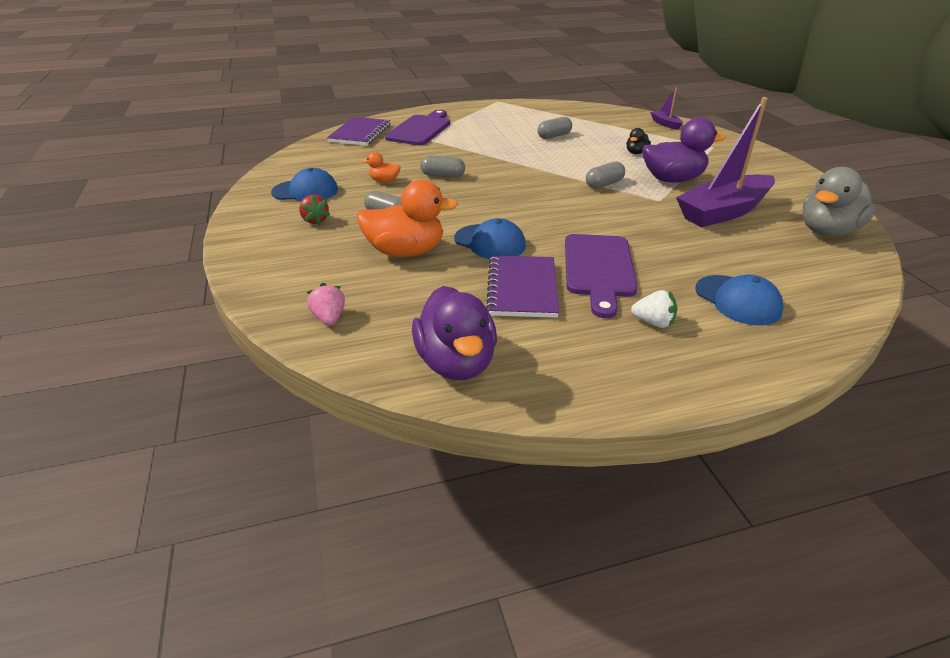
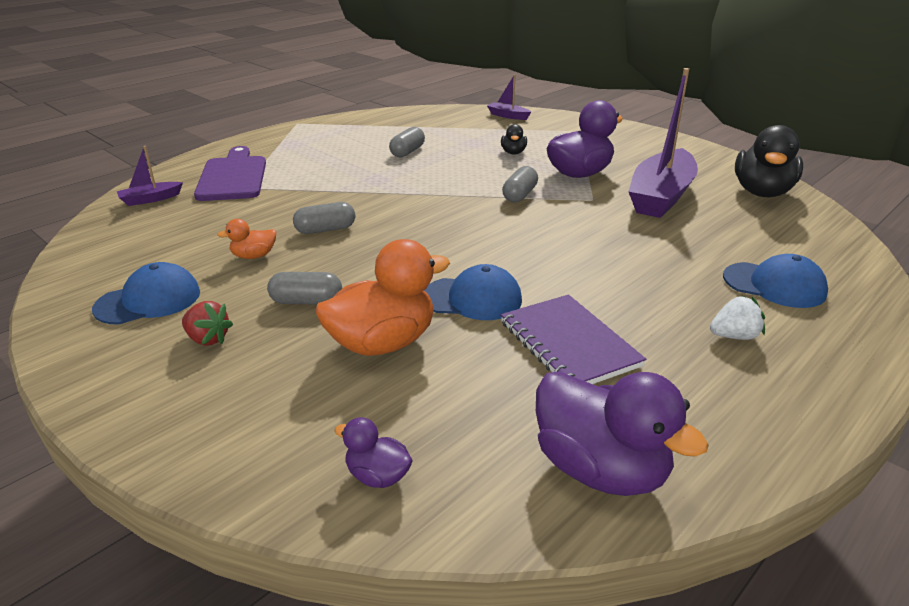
camera: 30 degrees left, 5 degrees down
(329, 318) = (377, 476): pink strawberry -> purple duck
(360, 133) = (150, 199): purple notebook -> purple boat
(599, 269) = (620, 294): purple cutting board -> none
(827, 231) = (762, 192): grey duck -> black duck

